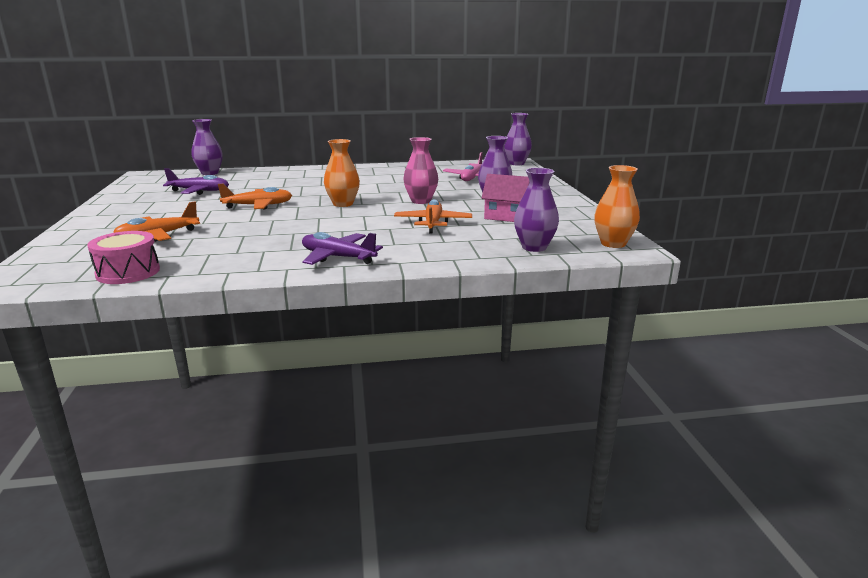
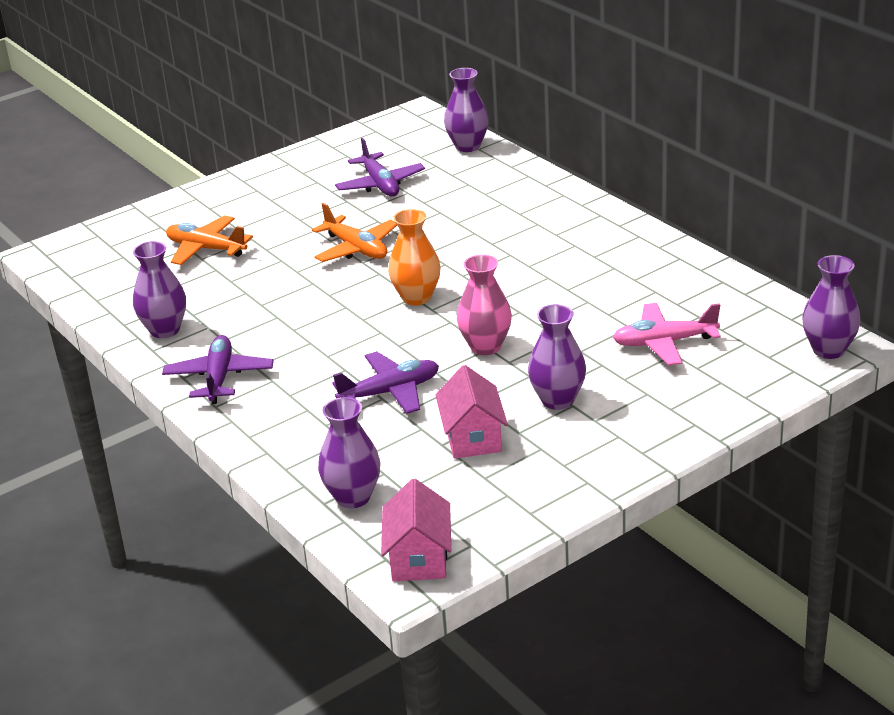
camera: 65 degrees right, 10 degrees up
(128, 272) = (104, 289): pink drum -> none
(238, 262) = (165, 330): none -> purple vase
(433, 223) = (390, 392): orange plane -> purple plane
(613, 243) = (419, 558): orange vase -> pink house

